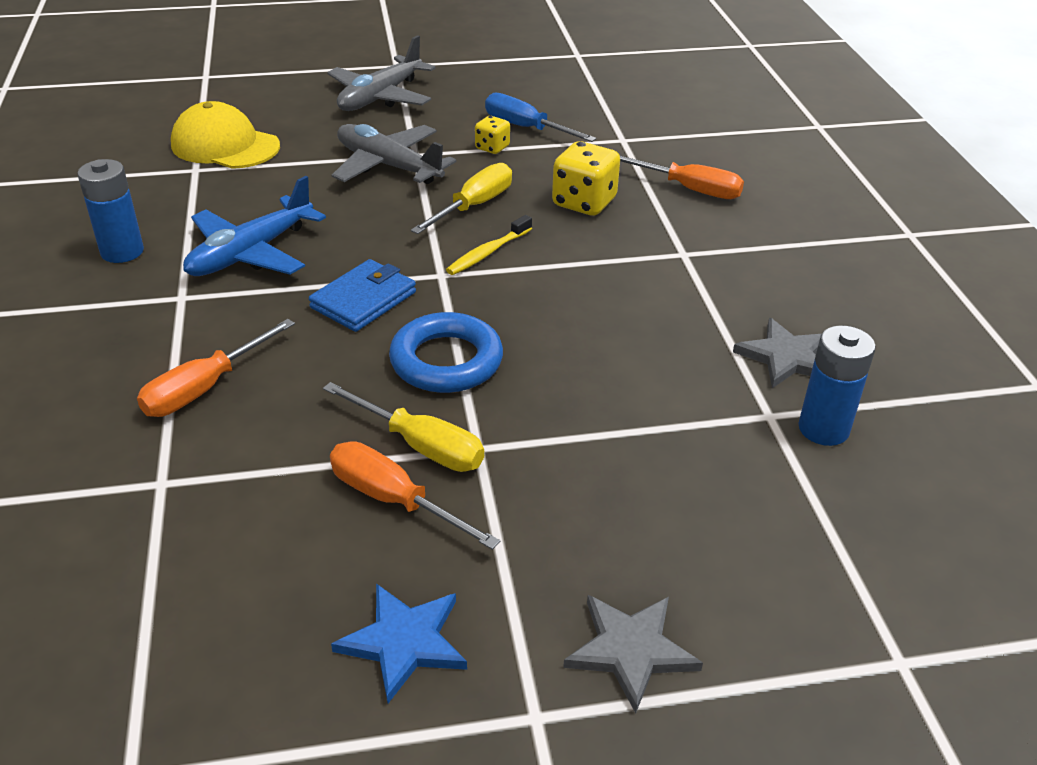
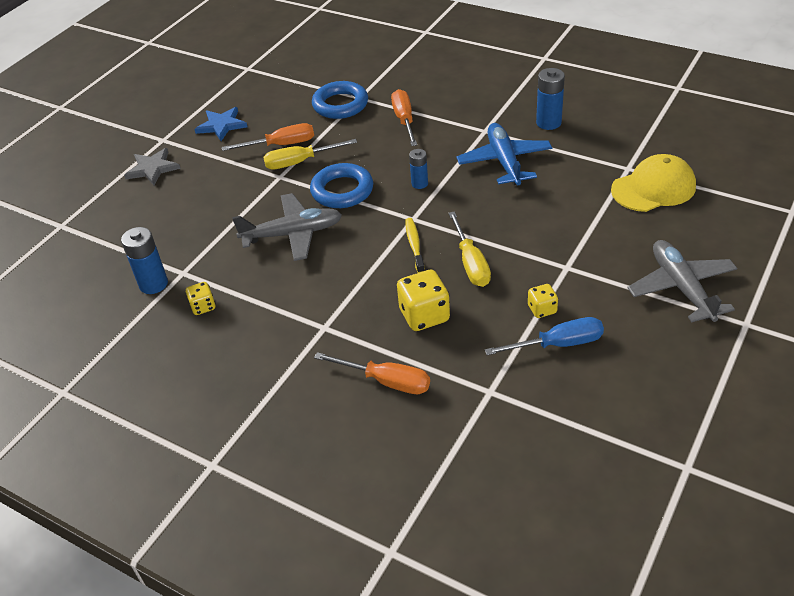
camera: 135 degrees right, 5 degrees up
(203, 495) = (340, 105): none -> blue ring
(363, 300) = (419, 184): blue wallet -> blue battery
(388, 166) = (560, 248): grey plane -> grey plane (293, 234)
(689, 189) = (386, 381): orange screwdriver -> orange screwdriver turned 135 degrees counterclockwise
(786, 357) = (203, 306): grey star -> yellow dice

